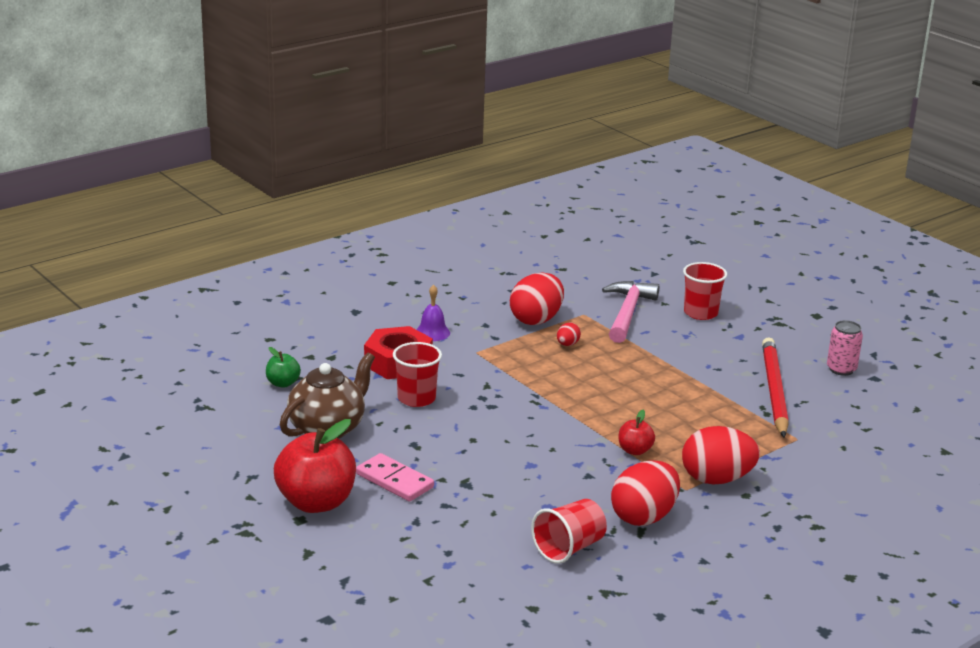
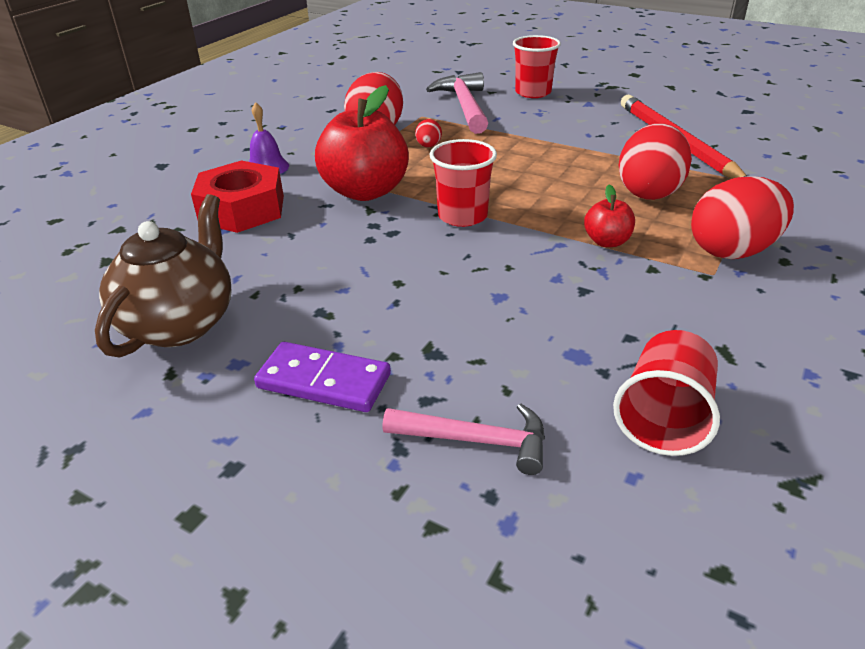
camera: 20 degrees left, 10 degrees up
(283, 383) = (88, 274): green apple -> none
(316, 502) = (209, 467): red apple -> red apple (365, 191)
(394, 481) = (324, 381): pink domino -> purple domino
(416, 398) = (290, 247): red cup -> red cup (462, 216)
(458, 529) = (476, 440): none -> pink hammer
(644, 517) = (708, 329): red egg -> red egg (649, 191)
(841, 369) = (710, 110): pink can -> none

